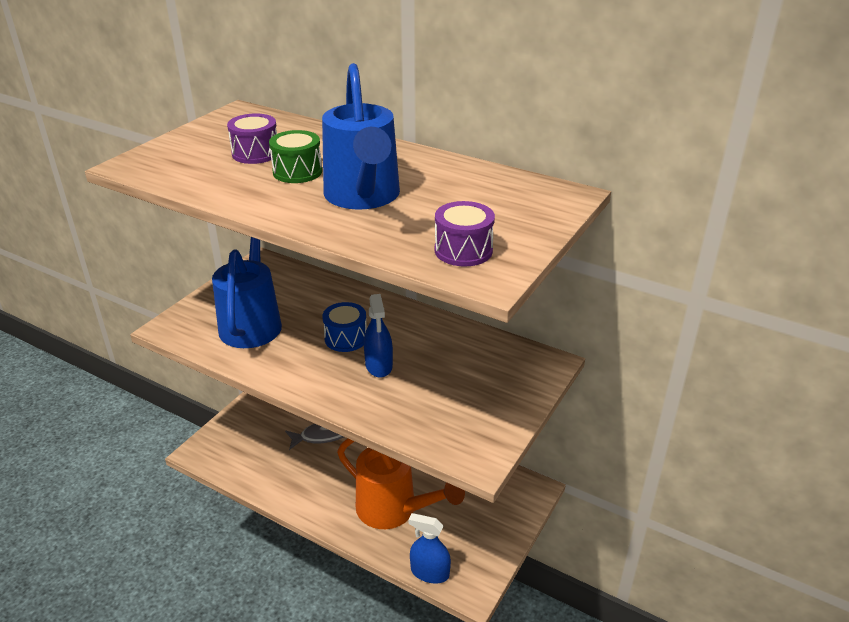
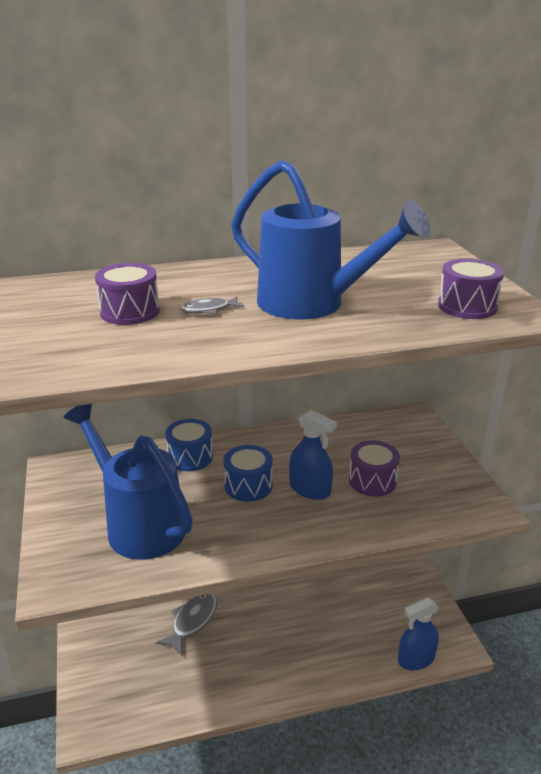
camera: 45 degrees left, 5 degrees down
(297, 172) = (209, 310): green drum -> grey fish
(342, 298) = (190, 457): none -> blue drum
(394, 510) = (330, 635): orange watering can -> none
(430, 387) = (372, 481): none -> purple drum

